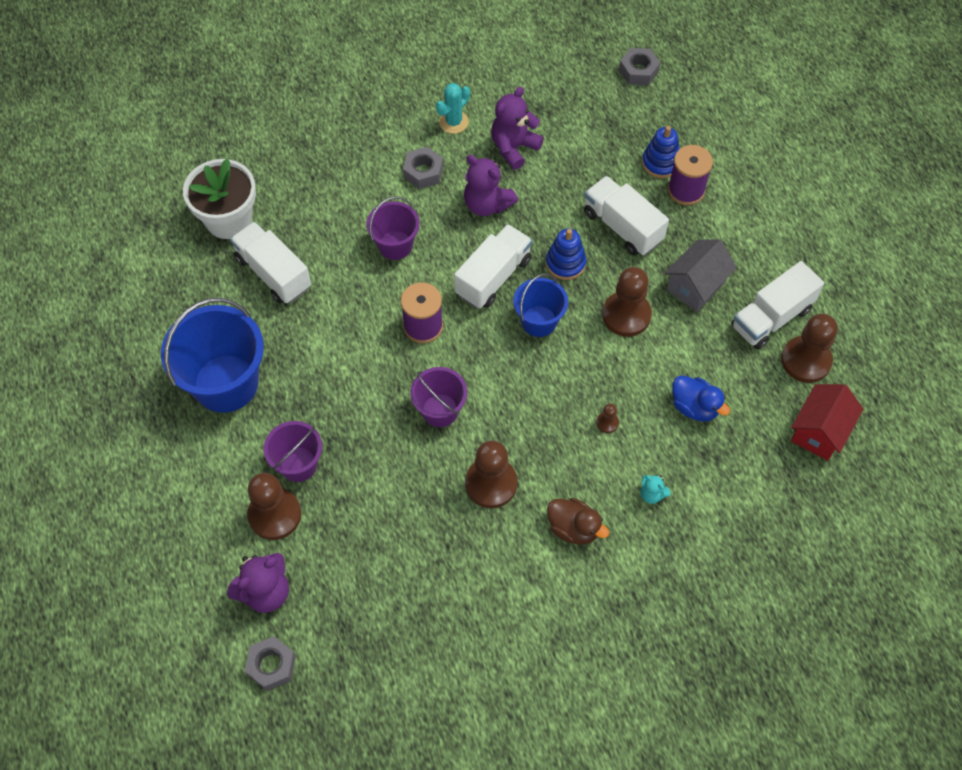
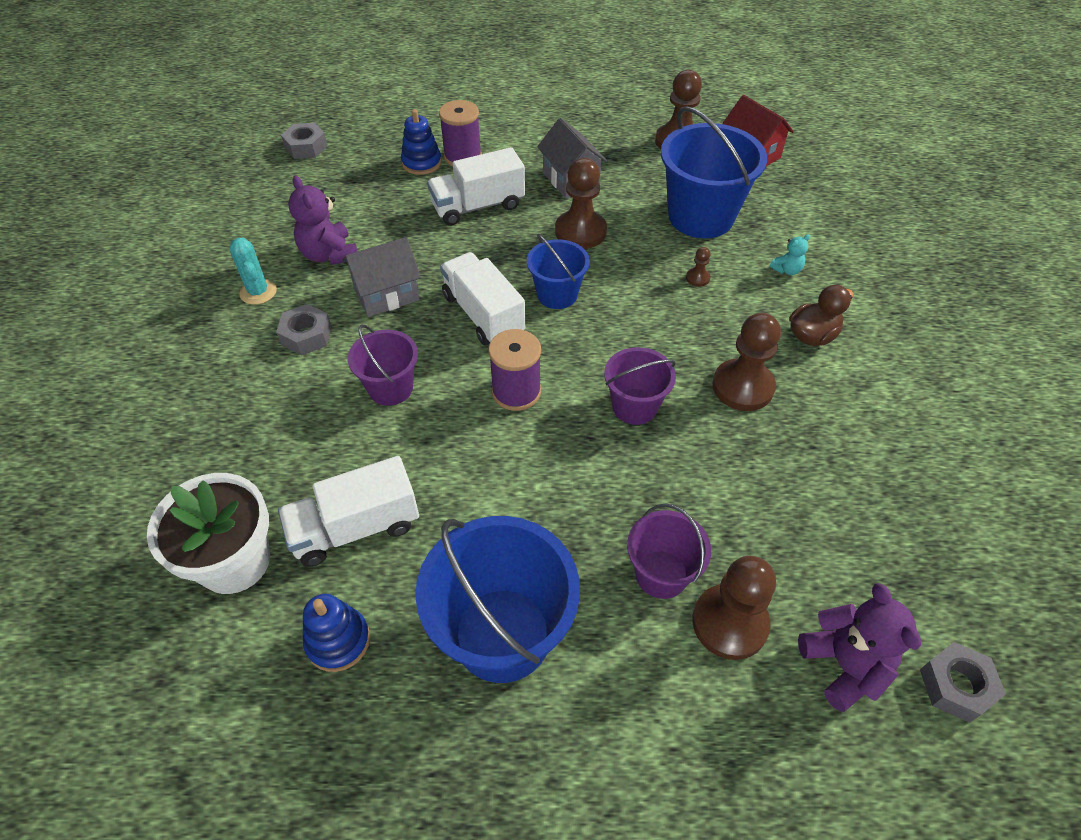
camera: 70 degrees left, 10 degrees down
(487, 204) = (387, 294): purple teddy bear -> grey house
(565, 263) = (497, 256): blue stacking toy -> blue stacking toy (338, 641)
(694, 407) = (701, 217): blue duck -> blue bucket
(771, 318) = (626, 147): white truck -> none

